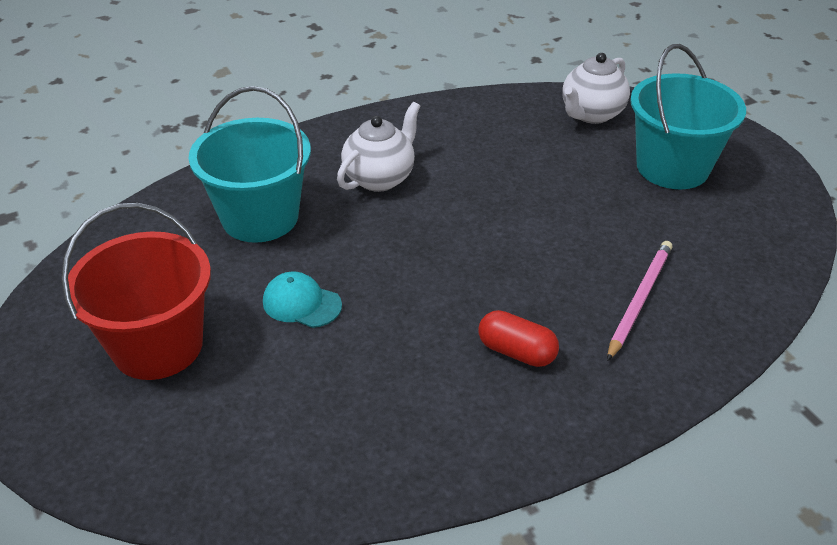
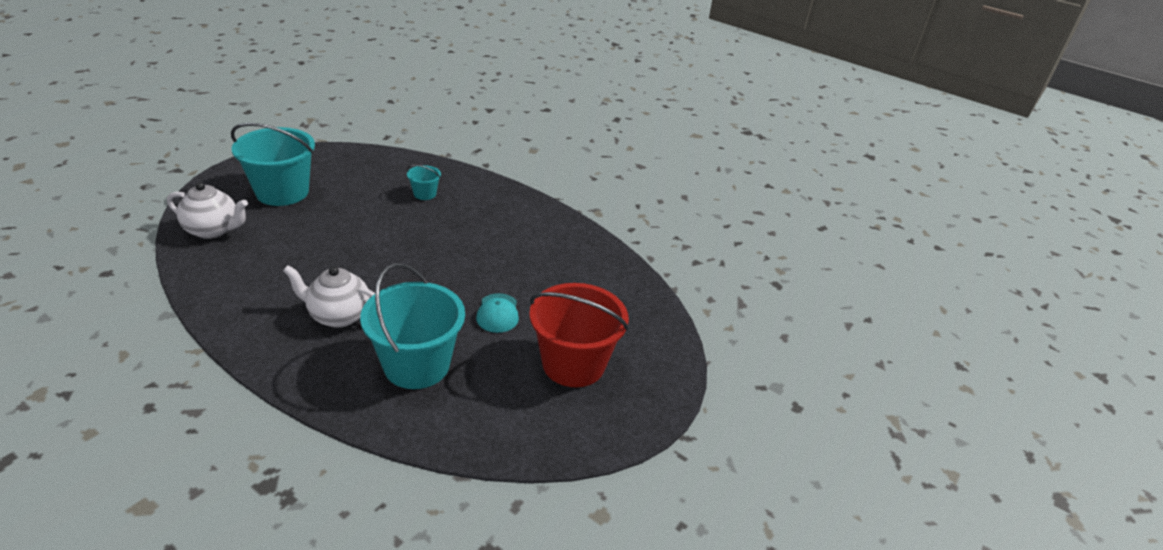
camera: 120 degrees left, 5 degrees down
(516, 352) = (489, 226): red capsule -> none
(639, 300) = (425, 194): pink pencil -> turquoise bucket

